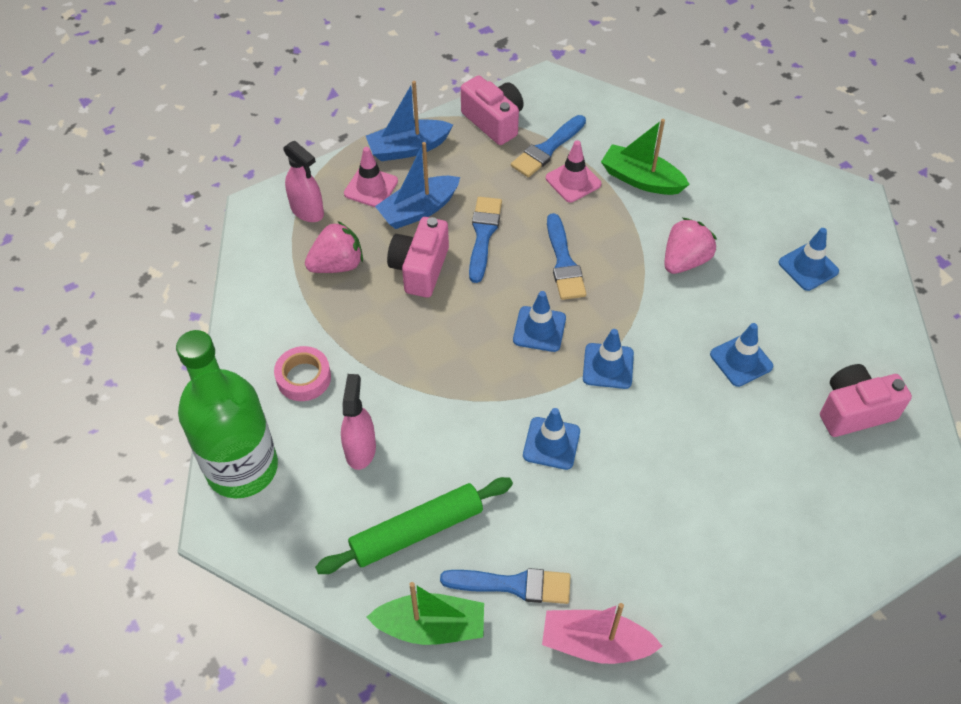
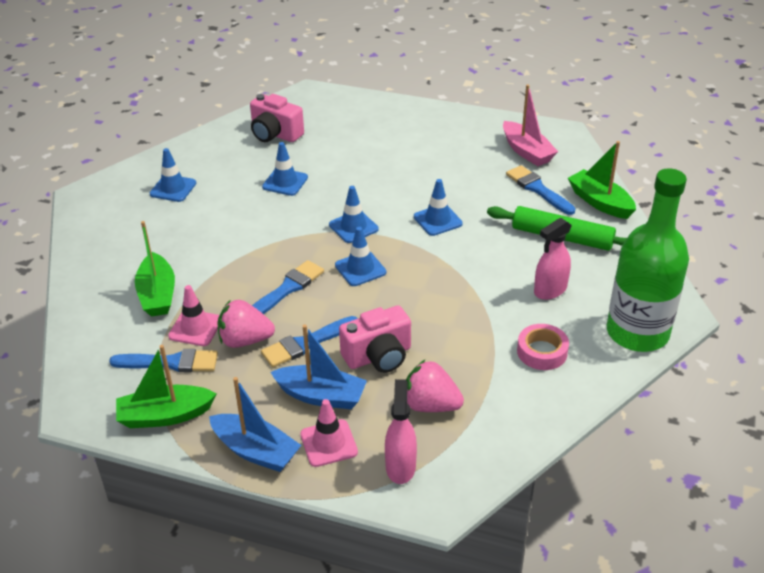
camera: 130 degrees left, 15 degrees down
(494, 121) = (165, 415): pink camera -> green boat
(685, 261) = (223, 238): pink strawberry -> pink strawberry (245, 340)

